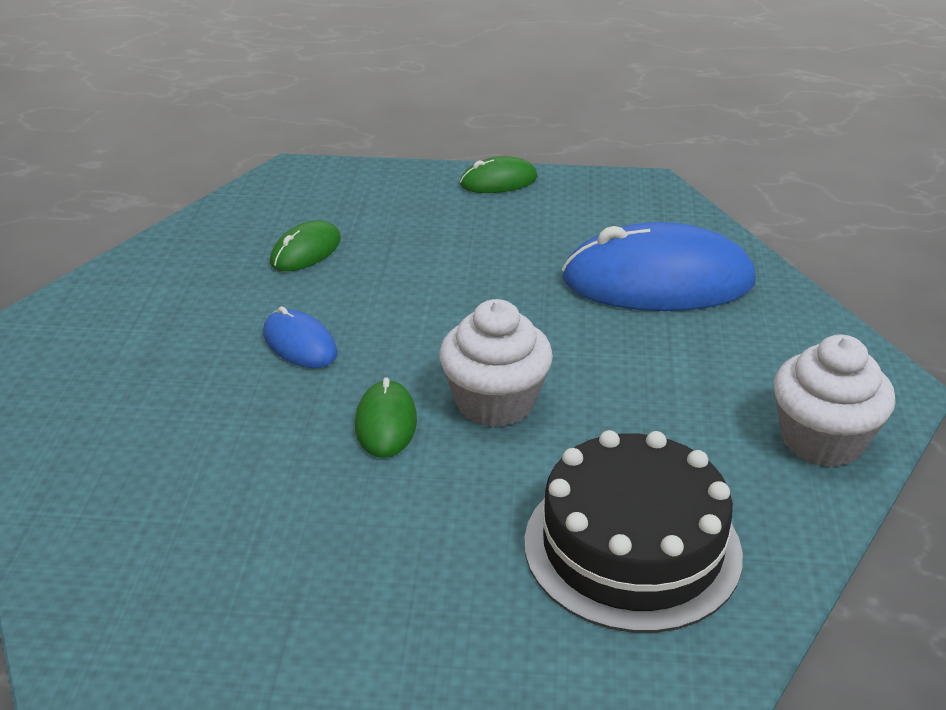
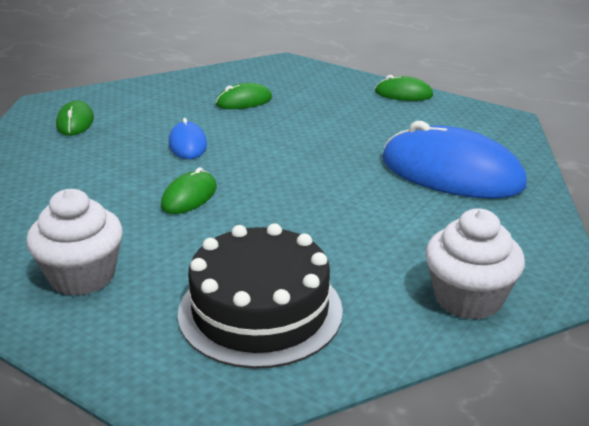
camera: 30 degrees right, 5 degrees down
(93, 360) = (75, 122): none -> green mouse
(495, 402) = (265, 206): white cupcake -> white cupcake (82, 276)

